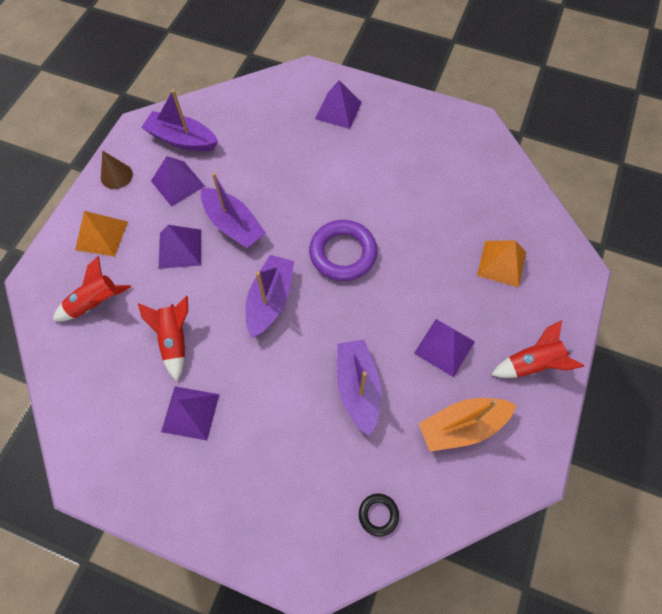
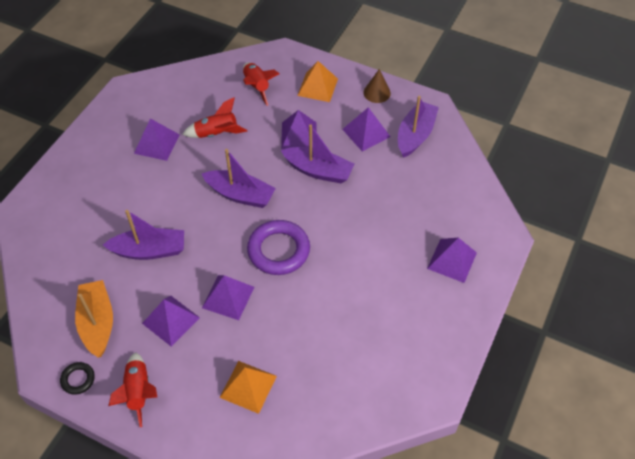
camera: 95 degrees right, 10 degrees down
(233, 225) = (318, 171): purple boat -> purple boat turned 120 degrees counterclockwise
(378, 514) = (48, 254): black ring -> black ring (78, 379)
(407, 294) = (228, 297): none -> purple pyramid

